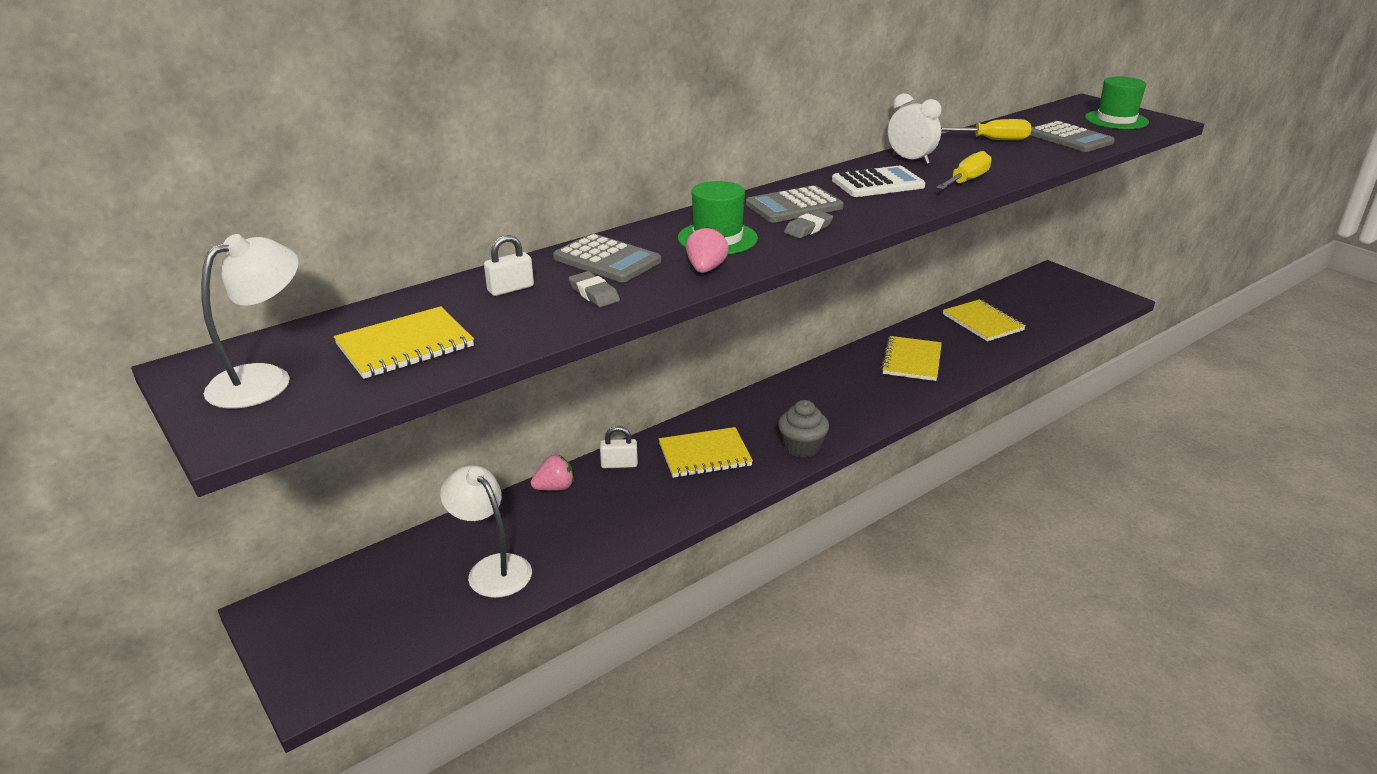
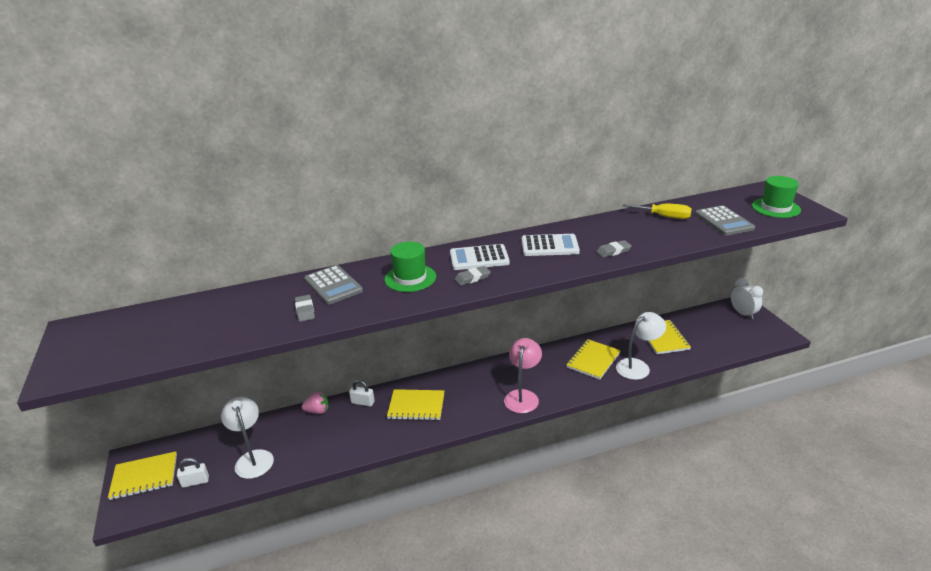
camera: 20 degrees right, 0 degrees up
(264, 379) = (97, 342): white lamp -> white lamp (638, 366)
(405, 346) = (179, 331): yellow notebook -> yellow notebook (144, 477)
(510, 289) = (264, 299): white padlock -> white padlock (195, 482)
(706, 269) = (383, 302): pink strawberry -> none
(794, 206) = (479, 258): grey calculator -> white calculator
(802, 447) = (479, 413): grey cupcake -> none
(847, 417) = (523, 396): none -> pink lamp
(910, 160) = (589, 228): white clock -> white clock (743, 314)
(967, 181) = (613, 251): yellow screwdriver -> grey eraser

